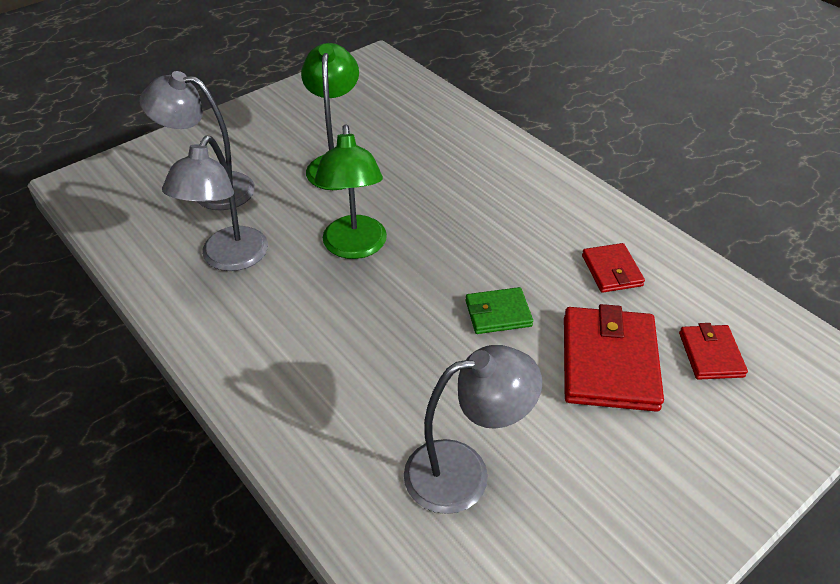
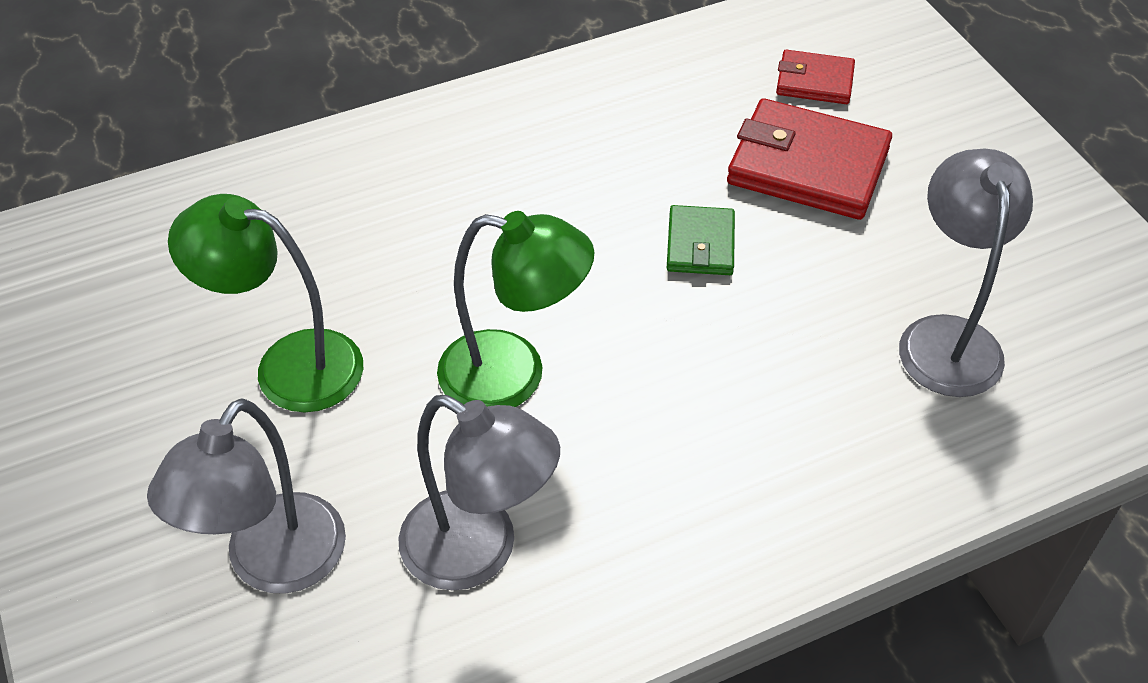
camera: 75 degrees left, 5 degrees up
(611, 270) = (656, 118): red wallet -> none

